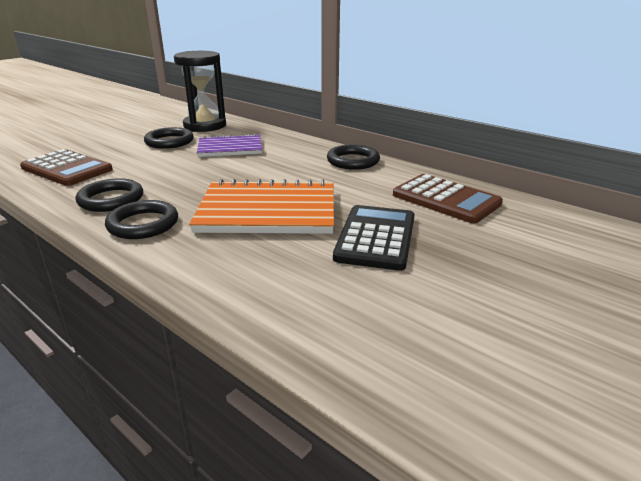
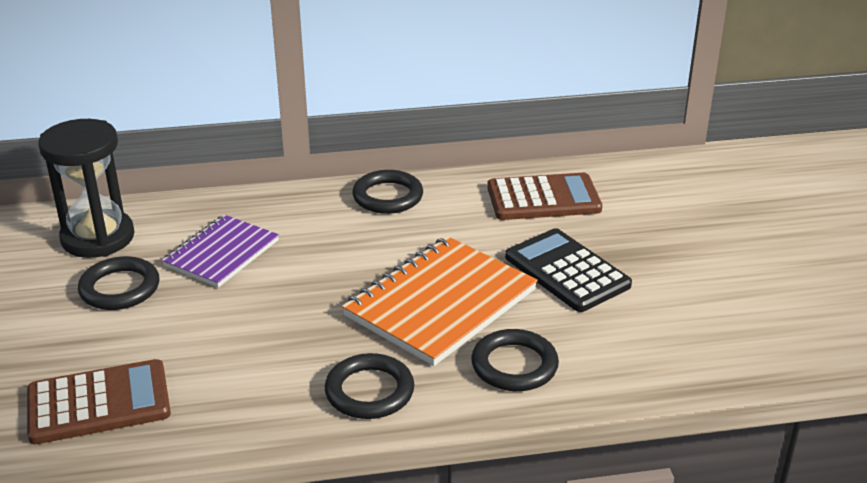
camera: 50 degrees left, 5 degrees up
(111, 199) = (267, 394): black ring -> black ring (514, 365)

